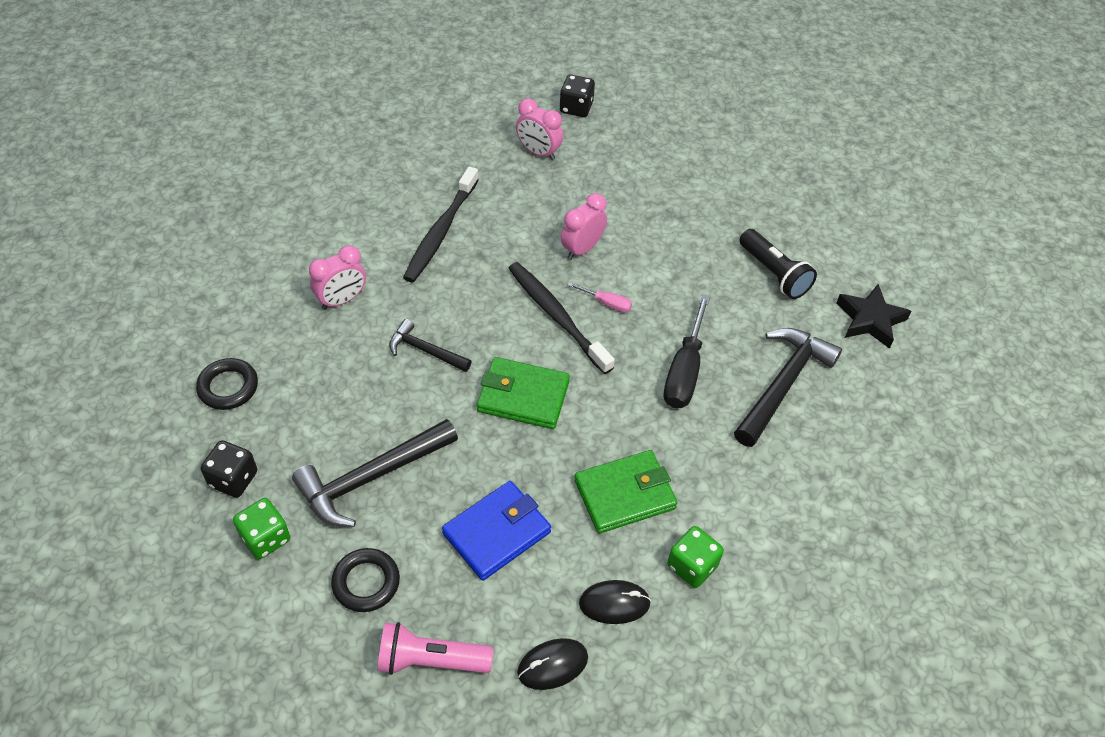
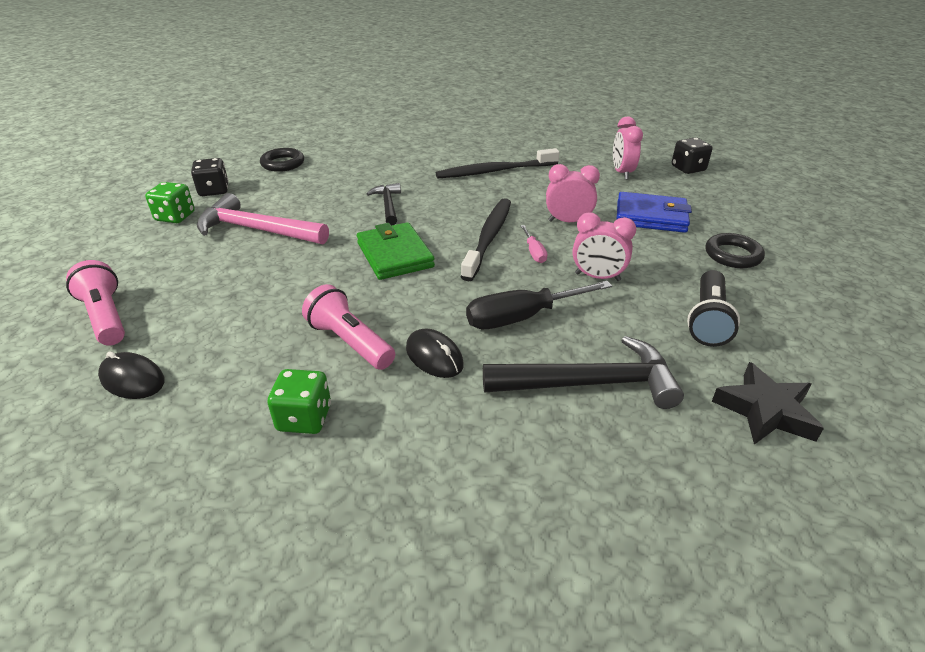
camera: 55 degrees right, 15 degrees down
(342, 300) = (392, 166): pink clock -> pink clock (597, 277)
(366, 582) = (163, 263): black ring -> black ring (733, 255)
(371, 478) = (257, 230): black hammer -> pink hammer
(497, 532) = (252, 296): blue wallet -> blue wallet (651, 216)
(614, 603) = (223, 387): black mouse -> black mouse (434, 357)
(624, 494) = (350, 342): green wallet -> pink flashlight

